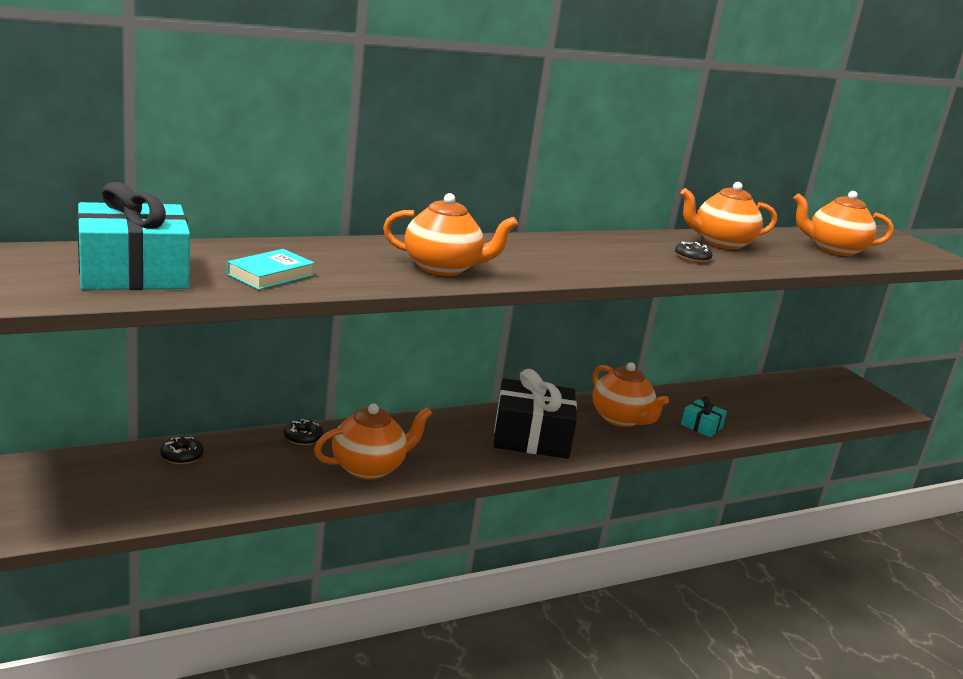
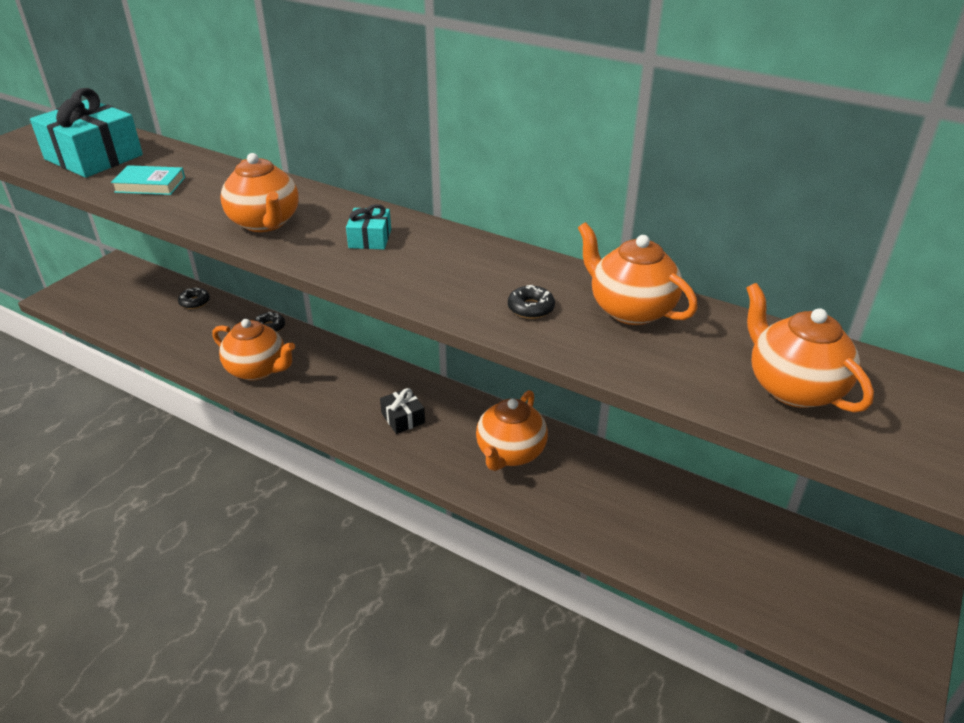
camera: 60 degrees right, 15 degrees up
(531, 437) = (403, 418): black gift -> black gift, size x0.47
(701, 426) = (573, 510): turquoise gift -> turquoise gift (370, 238)

